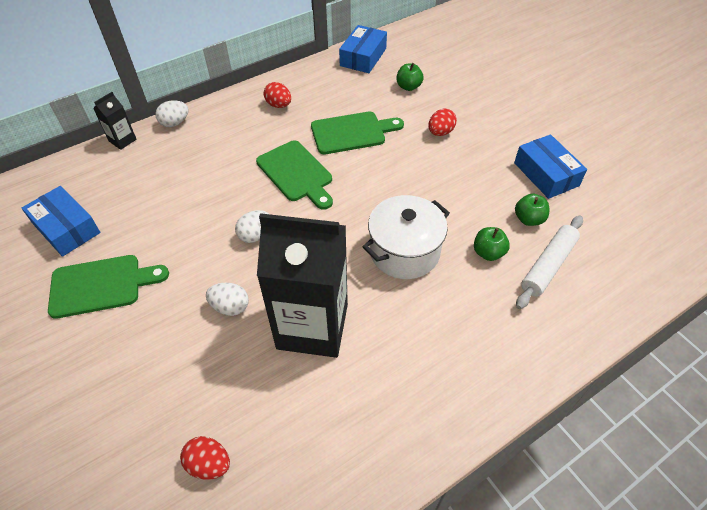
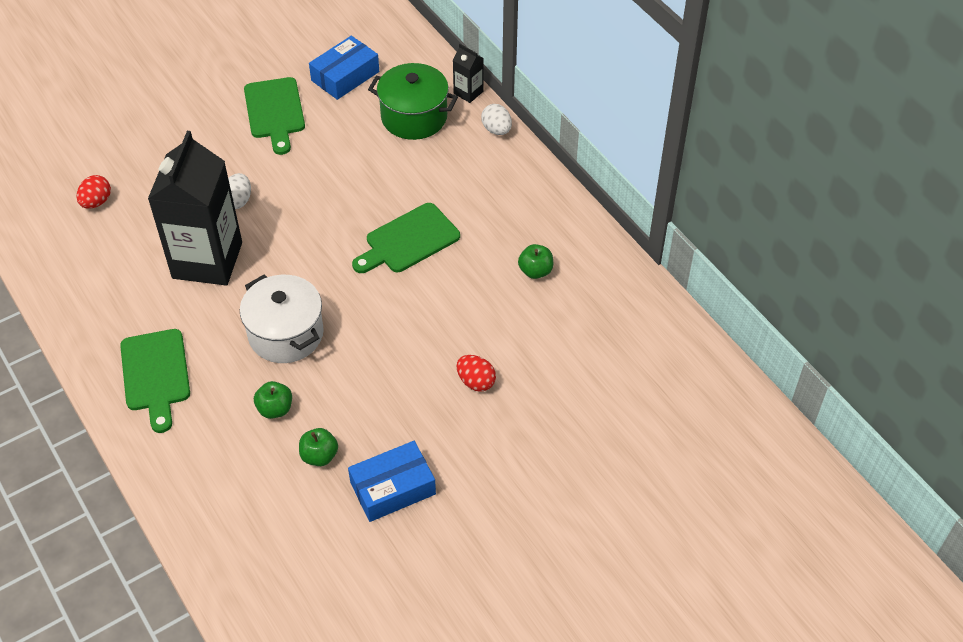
camera: 90 degrees right, 0 degrees up
(143, 175) = (414, 117): none -> green pot
(255, 235) = (322, 212): white egg -> none
(279, 105) = (530, 218): red egg -> none
(352, 132) = (477, 290): green cutting board -> green cutting board (155, 375)
(363, 57) = (638, 304): blue box -> none
(408, 87) = (571, 353): green apple -> green apple (535, 271)
(548, 266) = (250, 463): white rolling pin -> none

